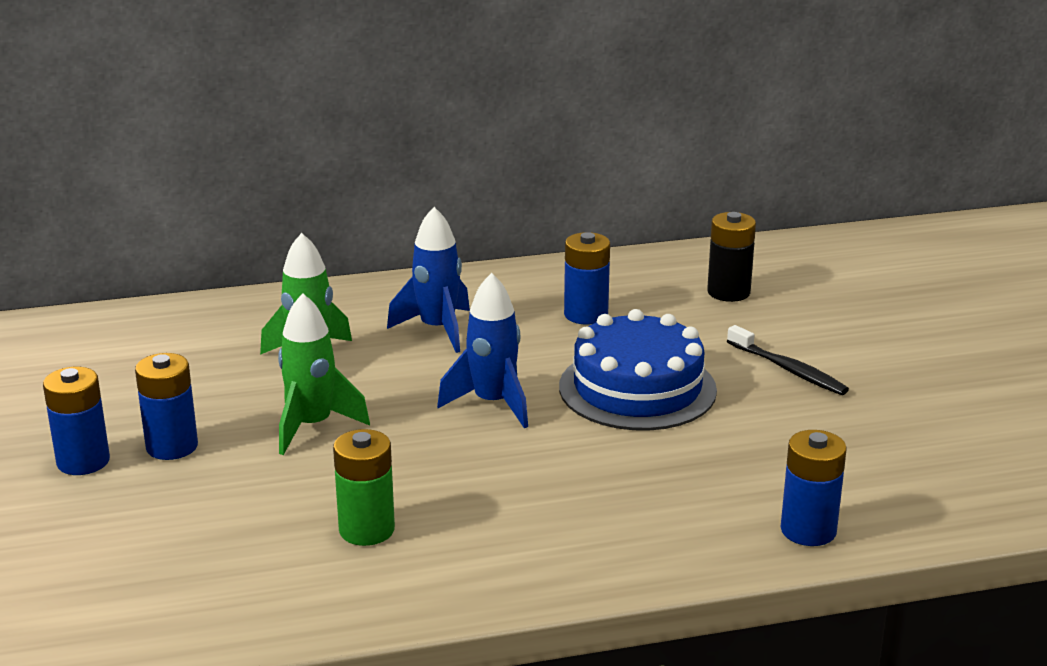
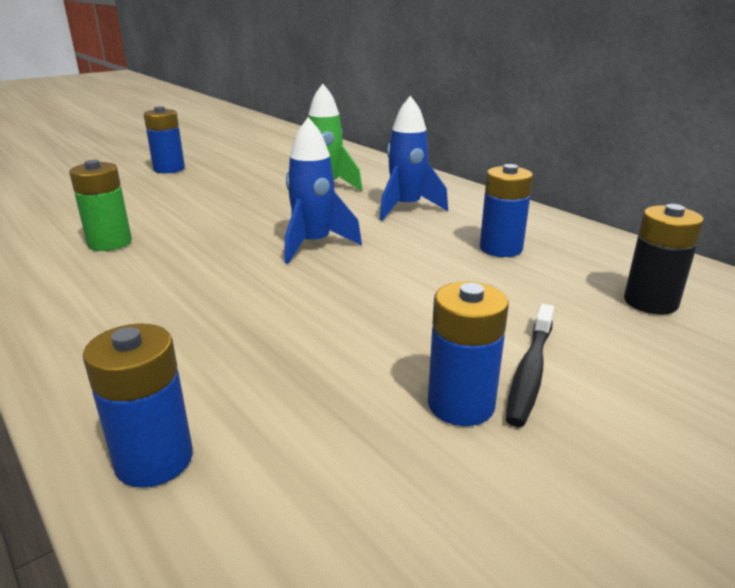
camera: 65 degrees right, 0 degrees up
(172, 446) = (194, 180): blue battery -> blue battery (461, 405)
(312, 426) = (240, 203): green rocket -> none
(637, 388) = (394, 294): blue cake -> none

